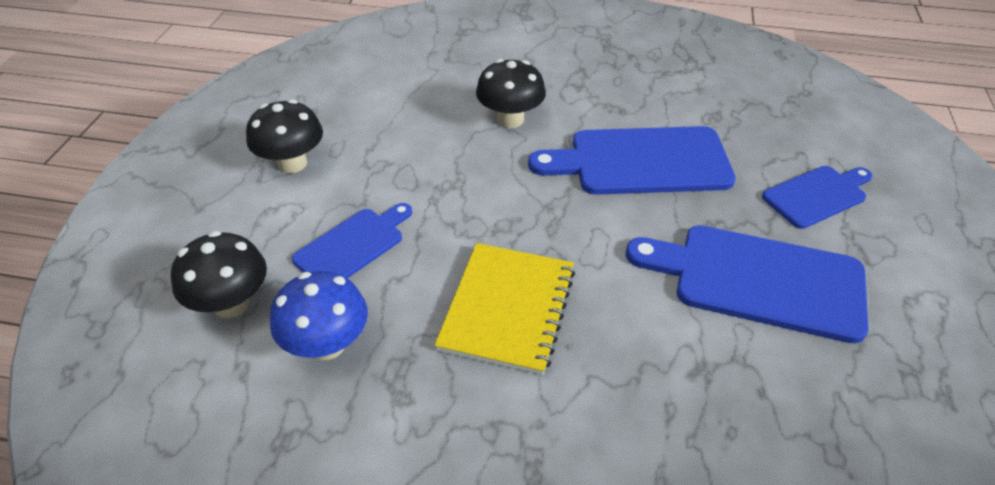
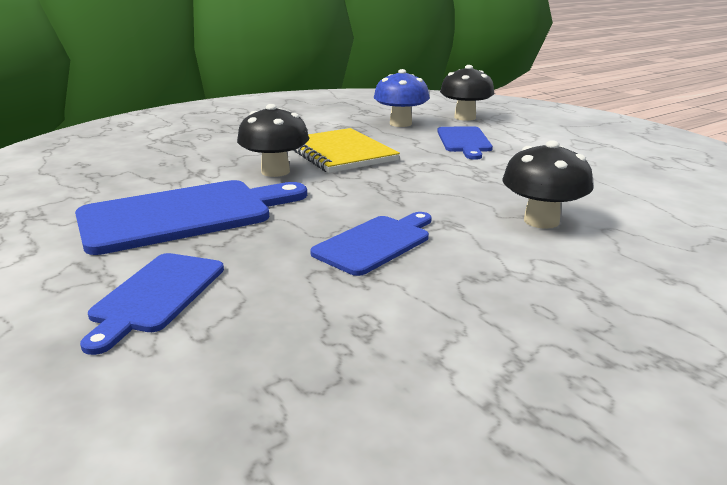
camera: 135 degrees right, 20 degrees down
(292, 163) = (582, 148): black mushroom -> black mushroom (275, 172)
(641, 162) = (375, 243): blue cutting board -> blue cutting board, size x0.59

